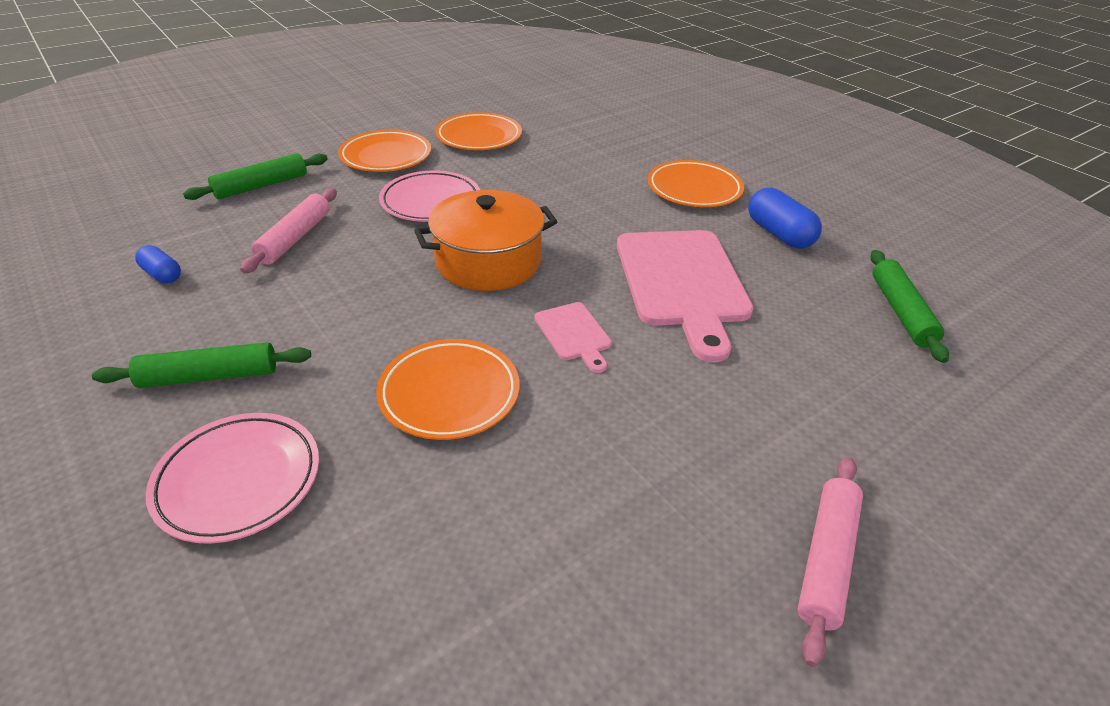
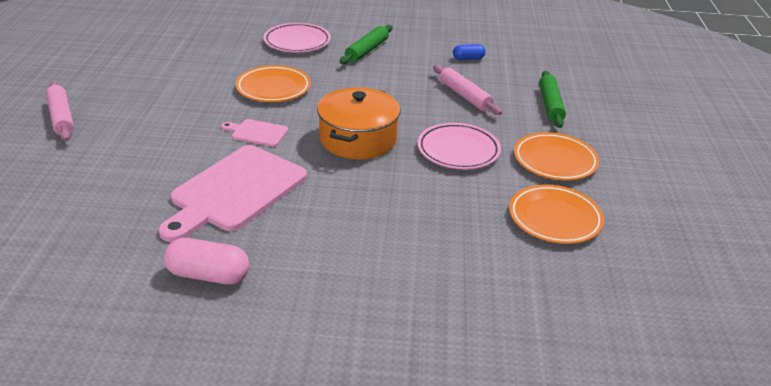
camera: 130 degrees right, 5 degrees down
(683, 283) = (235, 191): pink cutting board -> pink cutting board turned 90 degrees counterclockwise
(694, 189) = (324, 280): orange plate -> none
(779, 234) = (208, 275): blue capsule -> pink capsule
(901, 312) = (68, 256): green rolling pin -> none

